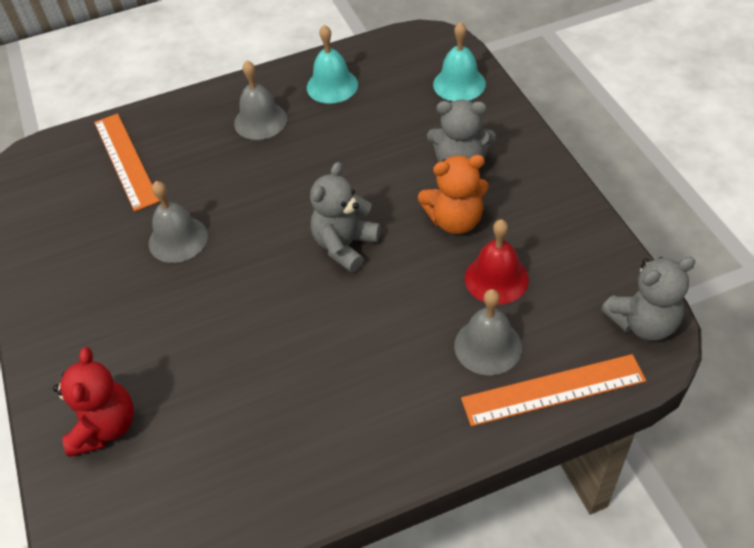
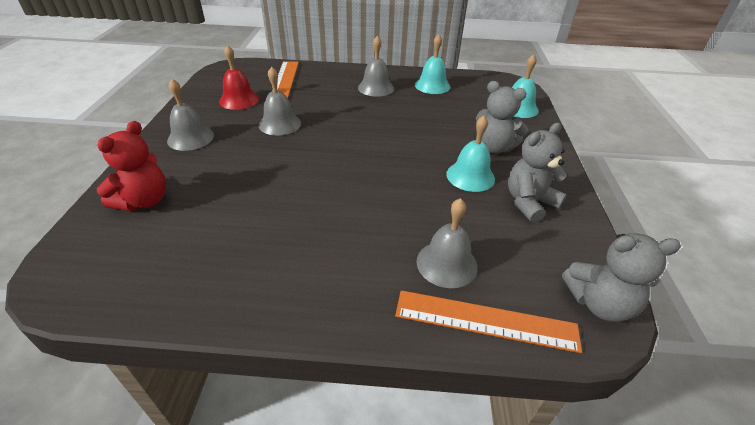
camera: 20 degrees right, 10 degrees down
(78, 313) = (190, 138): none -> grey bell
(345, 246) = (381, 163): grey teddy bear -> grey teddy bear (529, 202)
(455, 220) = (470, 176): orange teddy bear -> turquoise bell
(496, 278) = (481, 221): red bell -> red bell (239, 100)

